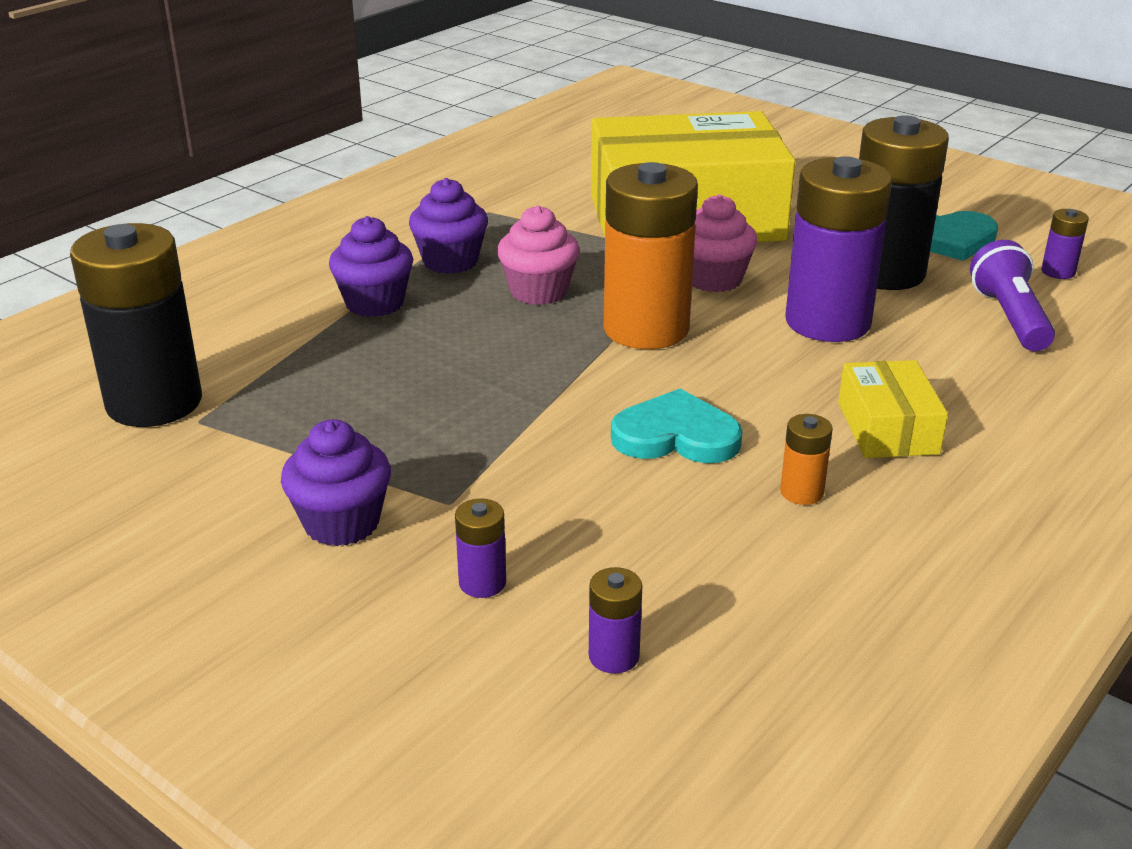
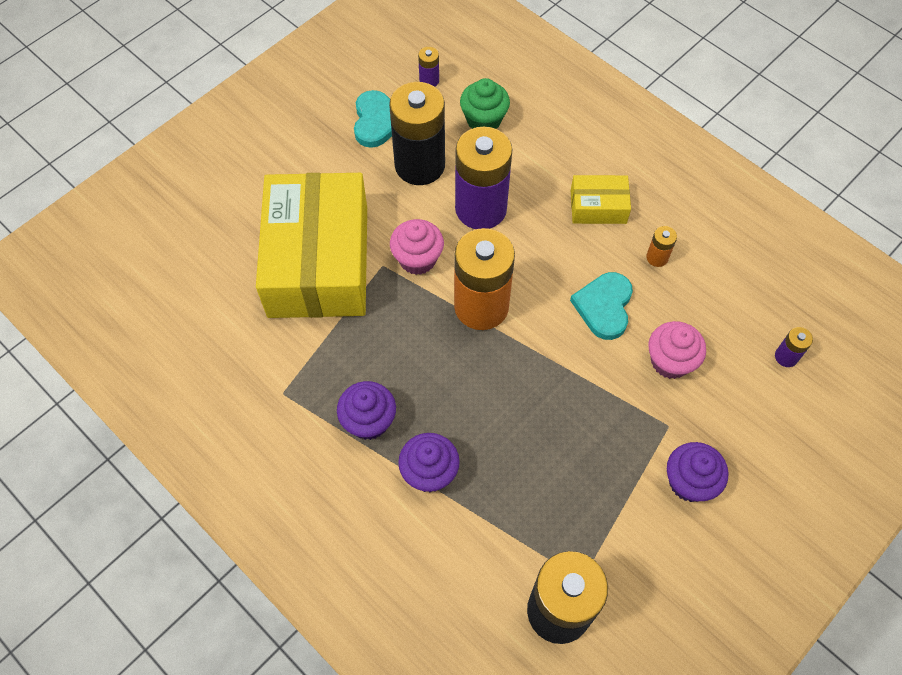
camera: 85 degrees left, 30 degrees up
(482, 583) = (737, 411): purple battery -> none
(538, 291) = (423, 365): pink cupcake -> pink cupcake (670, 361)
(1010, 318) = (484, 120): purple flashlight -> green cupcake

